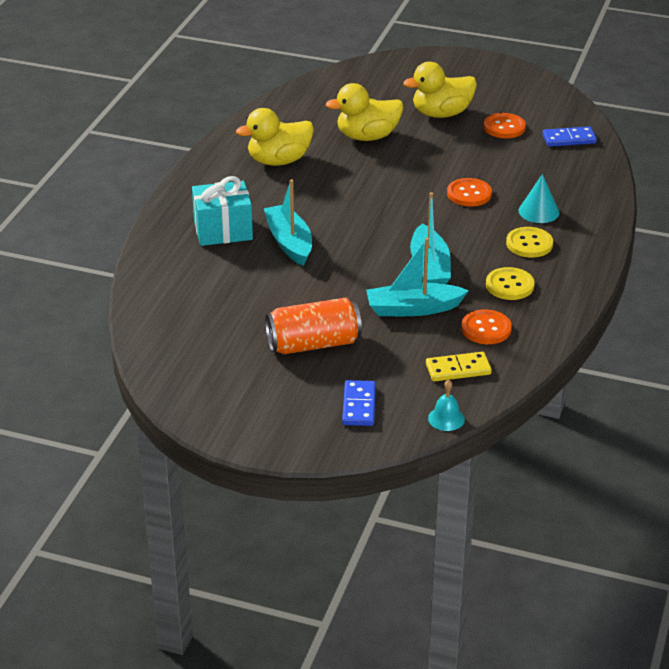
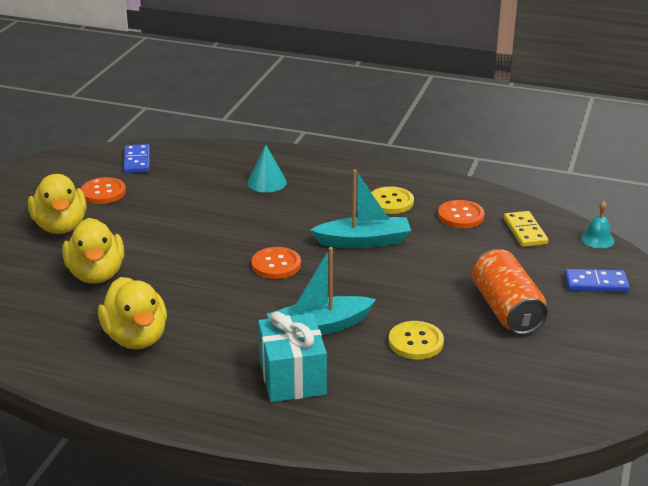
camera: 90 degrees left, 5 degrees down
(413, 309) = (435, 252): turquoise boat -> none
(469, 194) = (231, 216): orange button -> orange button (276, 265)
(529, 244) = (322, 189): yellow button -> yellow button (416, 342)

